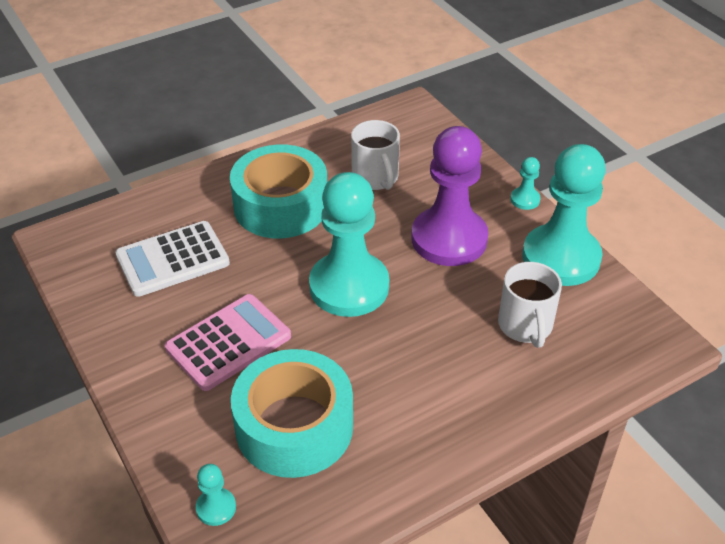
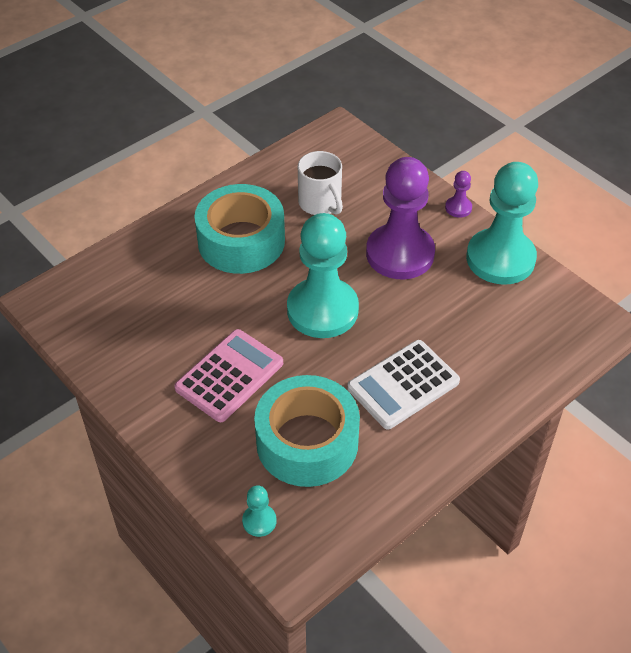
camera: 10 degrees left, 5 degrees up
(172, 259) = (156, 305): white calculator -> white calculator (403, 385)
(525, 199) = (458, 208): turquoise pawn -> purple pawn
(525, 326) = (483, 325): white mug -> none

